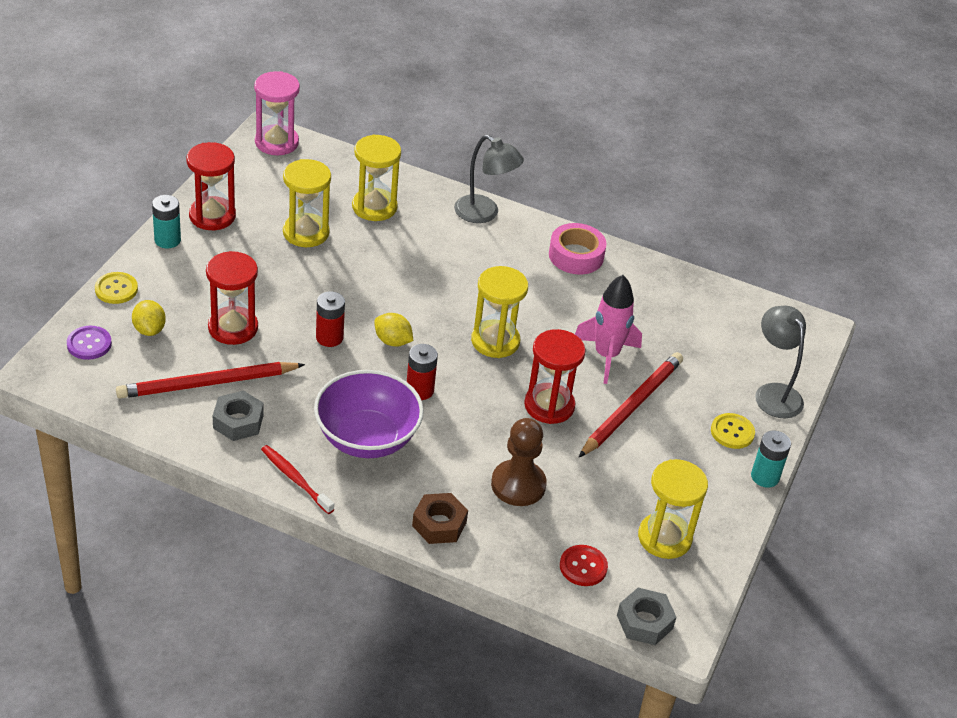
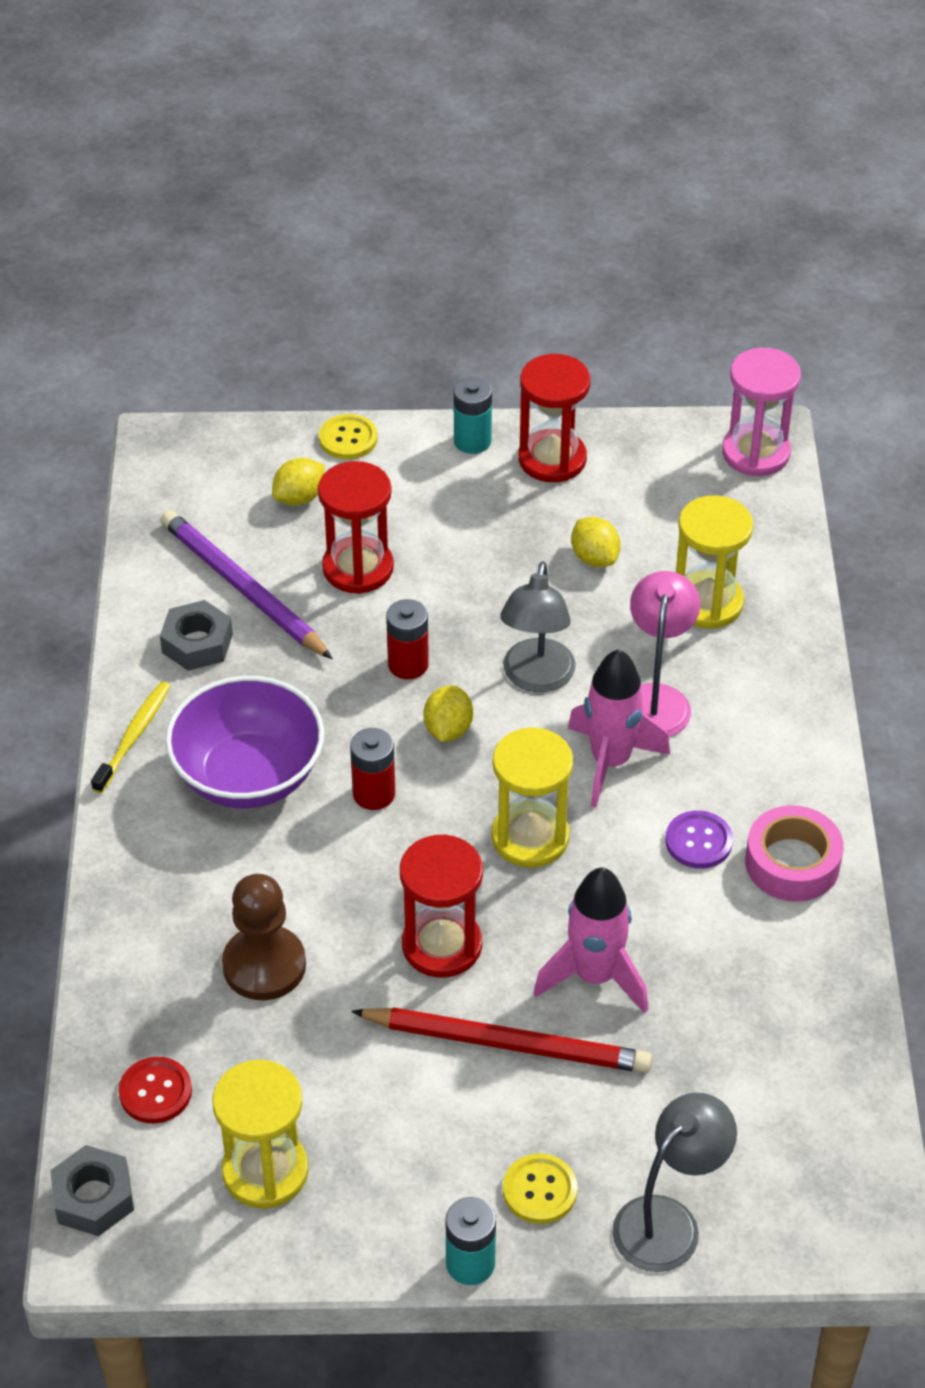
camera: 70 degrees right, 5 degrees up
(89, 344) = (238, 460): purple button -> purple button (698, 841)
(207, 384) = (242, 589): red pencil -> purple pencil
(295, 479) = (134, 736): red toothbrush -> yellow toothbrush
(306, 232) = (594, 558): yellow hourglass -> yellow lemon
(430, 254) = (656, 699): none -> pink lamp
(439, 524) = (142, 907): brown nut -> none
(462, 289) = (610, 762): none -> pink rocket
(484, 214) = (797, 723): grey lamp -> grey lamp (536, 678)

